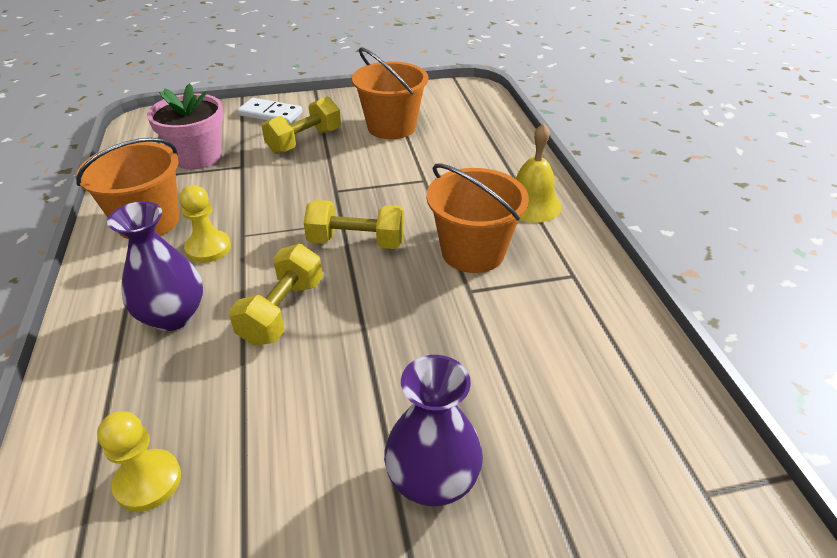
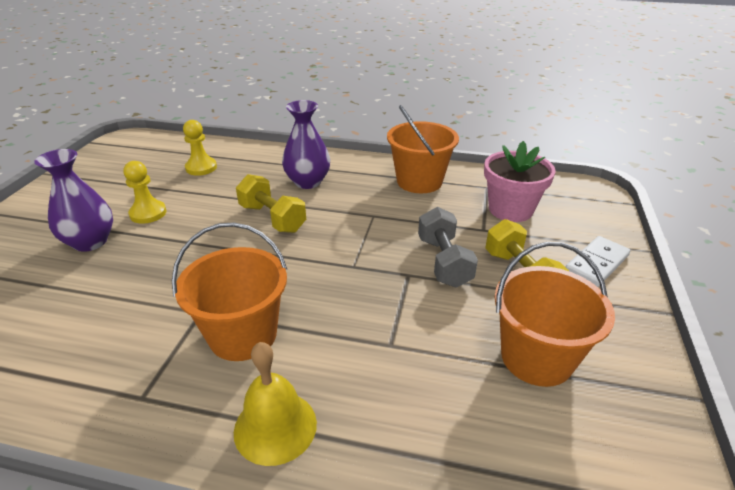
camera: 115 degrees right, 5 degrees down
(208, 248) = (368, 200): yellow pawn -> yellow pawn (148, 213)
(306, 177) = (443, 262): none -> grey dumbbell
(356, 242) = (319, 267): yellow dumbbell -> none

